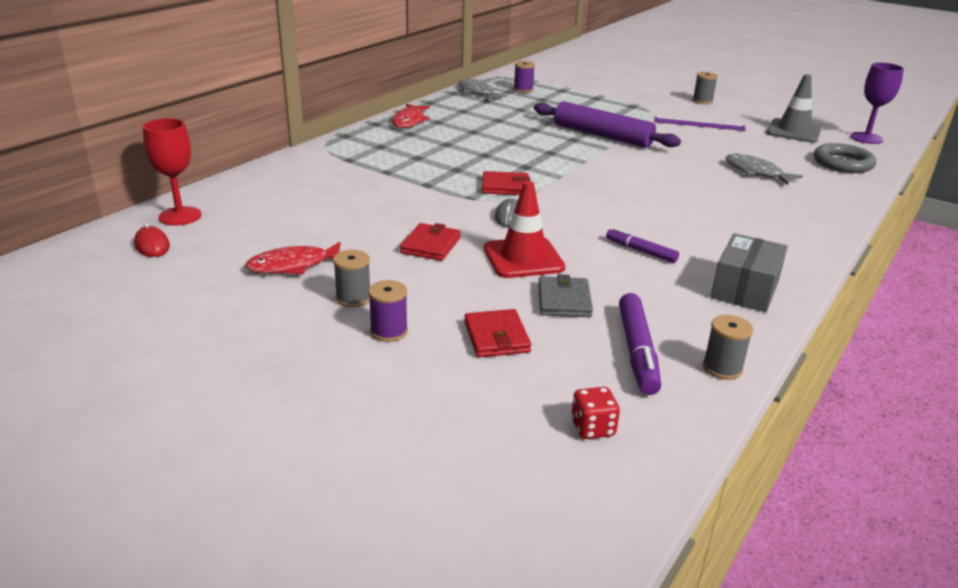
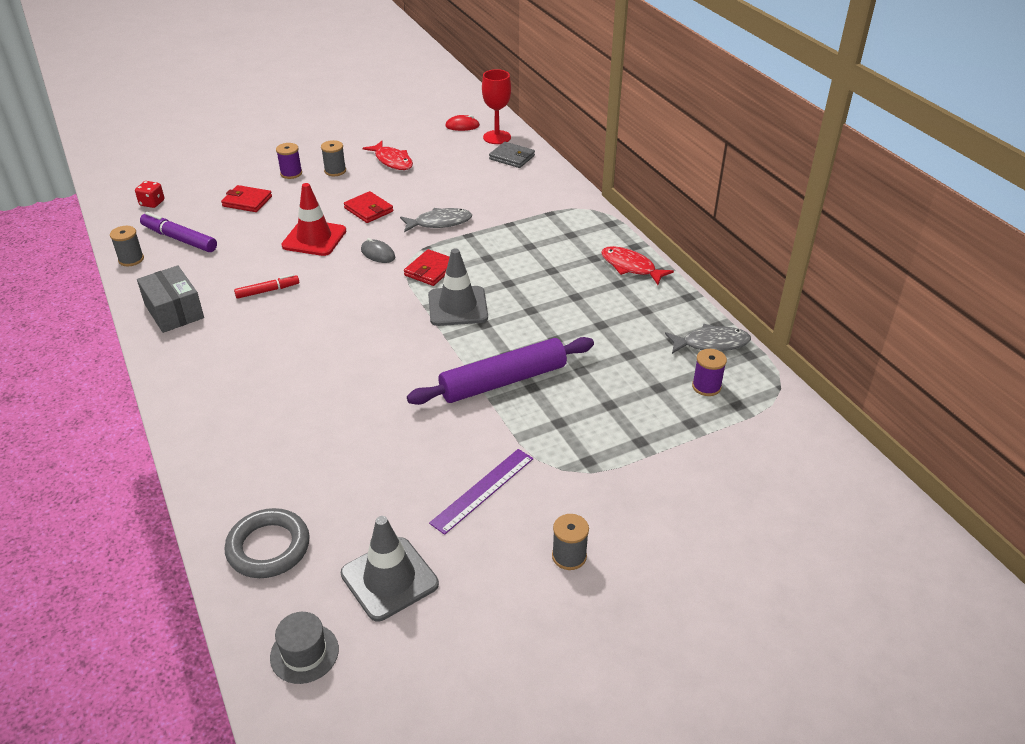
camera: 120 degrees right, 10 degrees up
(293, 265) = (392, 161): red fish -> red fish turned 135 degrees clockwise
(542, 165) = (457, 306): none -> grey traffic cone
(564, 301) = (251, 235): grey wallet -> grey wallet (512, 157)
(641, 251) = (267, 291): purple marker -> red marker
(756, 172) = (319, 447): grey fish -> grey fish (439, 223)
(866, 138) = (304, 653): purple goblet -> grey hat

